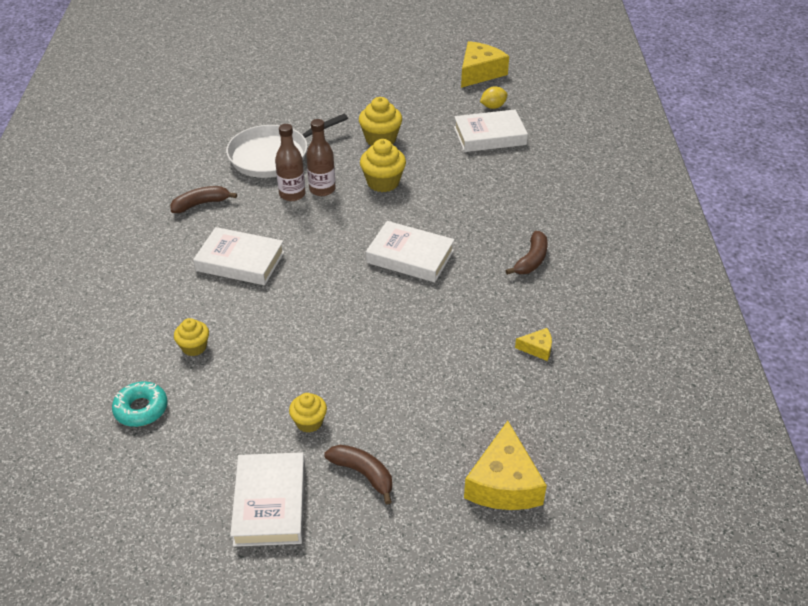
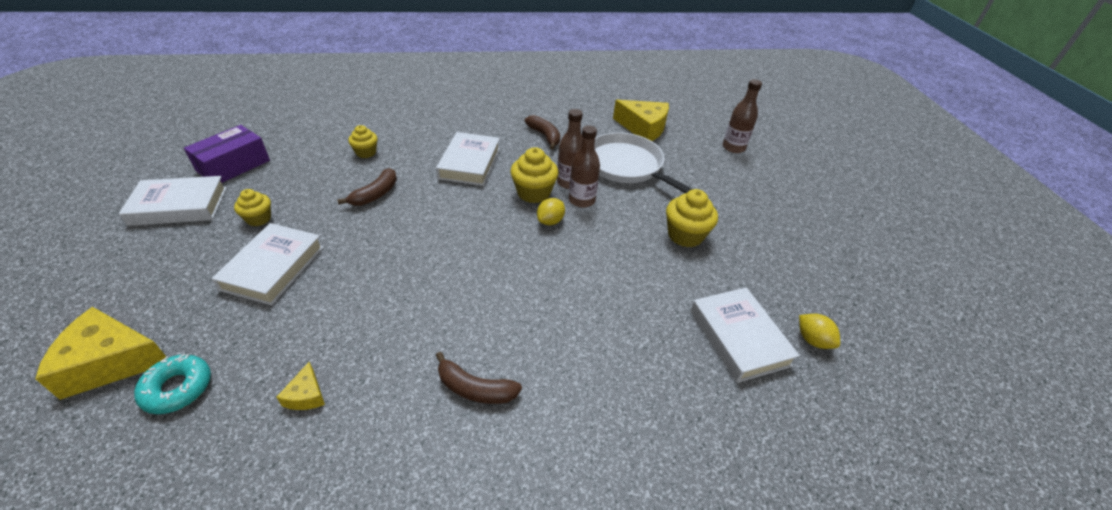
camera: 80 degrees right, 0 degrees up
(141, 409) = (306, 138): turquoise donut -> turquoise donut (177, 388)
(190, 471) = (233, 166): none -> purple box
(259, 88) = (733, 148): none -> brown bottle
(350, 211) = (550, 221): none -> yellow lemon
(363, 474) = (182, 255): brown banana -> brown banana (375, 194)
(383, 182) = (605, 242): yellow cupcake -> yellow cupcake (534, 193)
(410, 256) = (479, 270): white book -> white book (273, 268)
(479, 73) = (890, 323): yellow cheese -> yellow cheese (643, 128)

